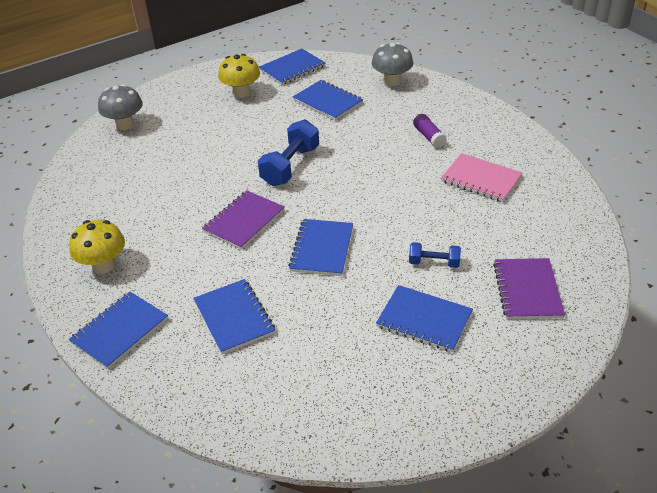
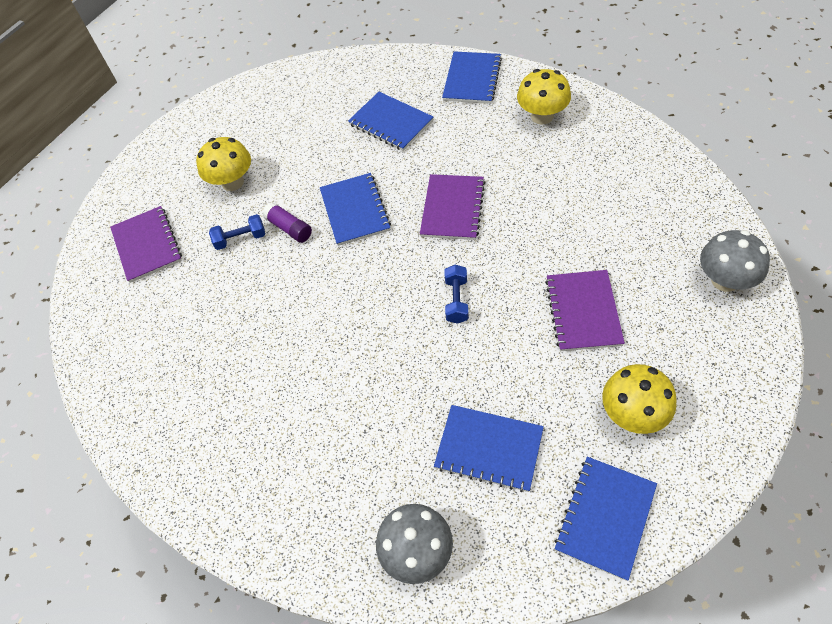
camera: 160 degrees right, 15 degrees up
(219, 136) = (583, 312): none -> purple notebook
(290, 166) = (456, 300): blue dumbbell -> blue dumbbell, size x0.56
(424, 320) = (232, 182): blue notebook -> yellow mushroom
(429, 137) = (307, 429): purple glue stick -> purple glue stick (289, 228)
(481, 179) = (218, 374): pink notebook -> none

